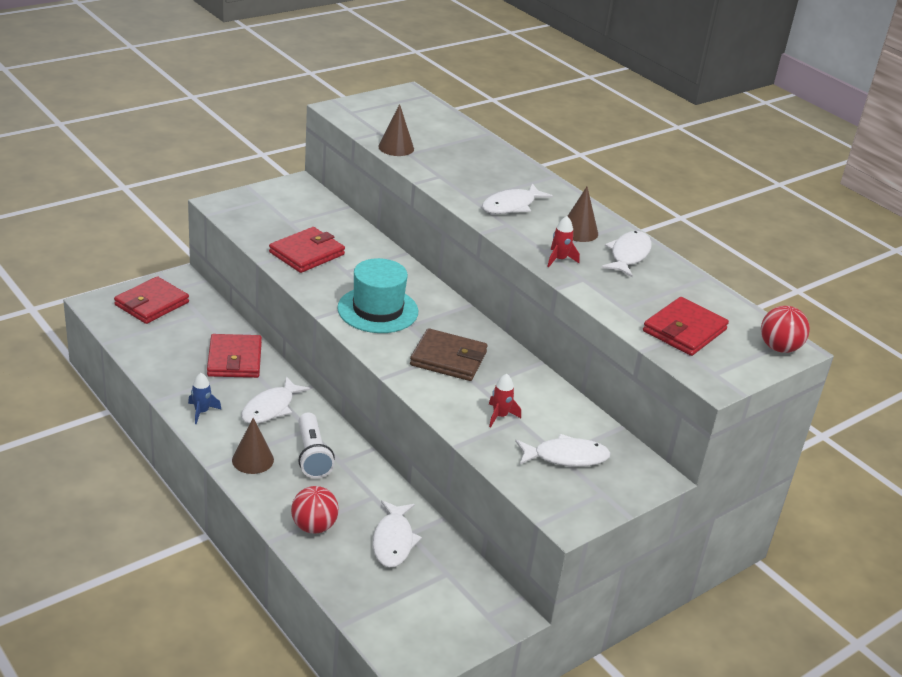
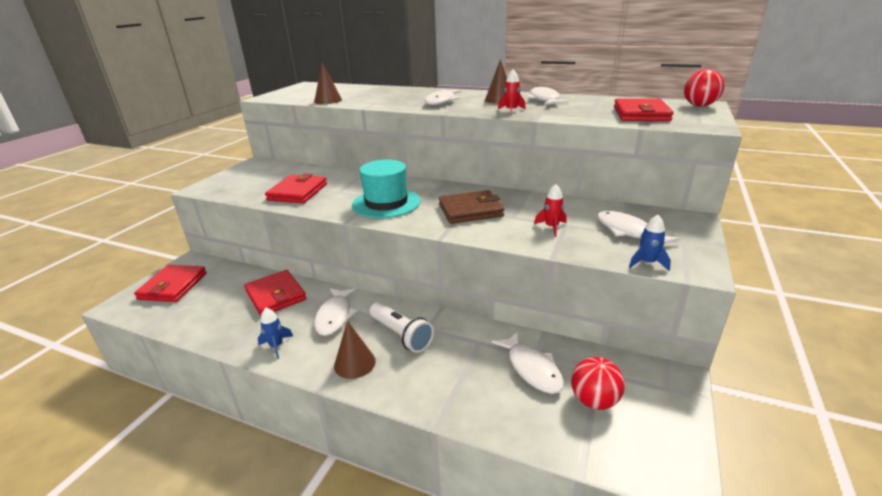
camera: 25 degrees left, 5 degrees down
(314, 526) = (459, 392): red ball -> red ball (594, 400)
(532, 492) = (647, 263): none -> blue rocket
(566, 457) = (628, 232): white fish -> white fish turned 90 degrees counterclockwise

